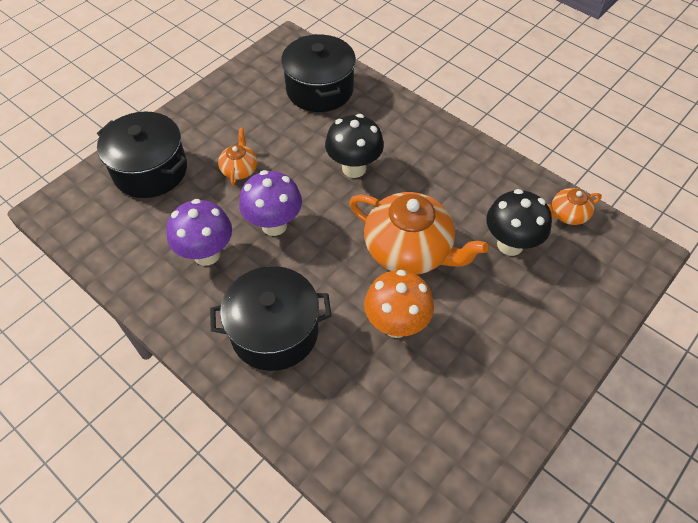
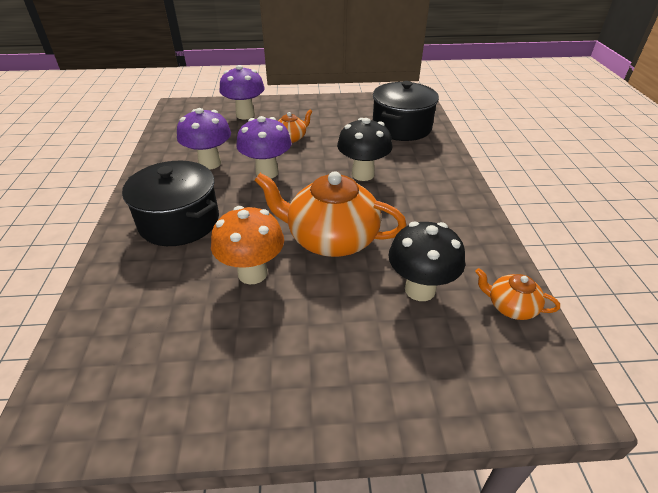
camera: 45 degrees right, 15 degrees down
(150, 170) = (245, 115): black pot -> purple mushroom
(409, 250) = (331, 239): orange teapot -> orange teapot turned 120 degrees clockwise

